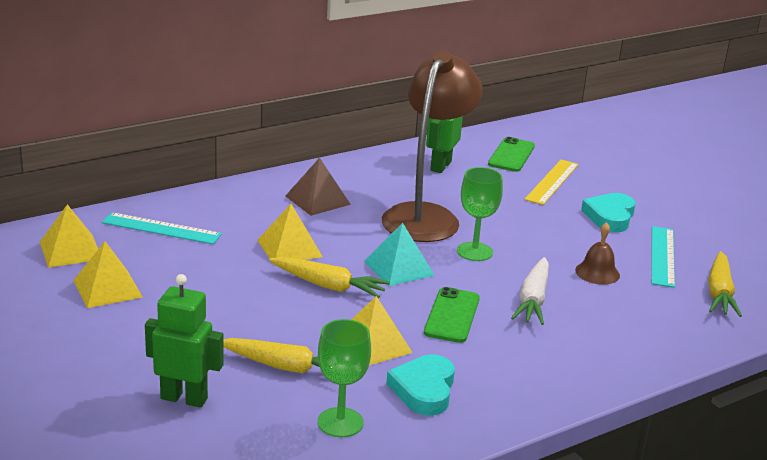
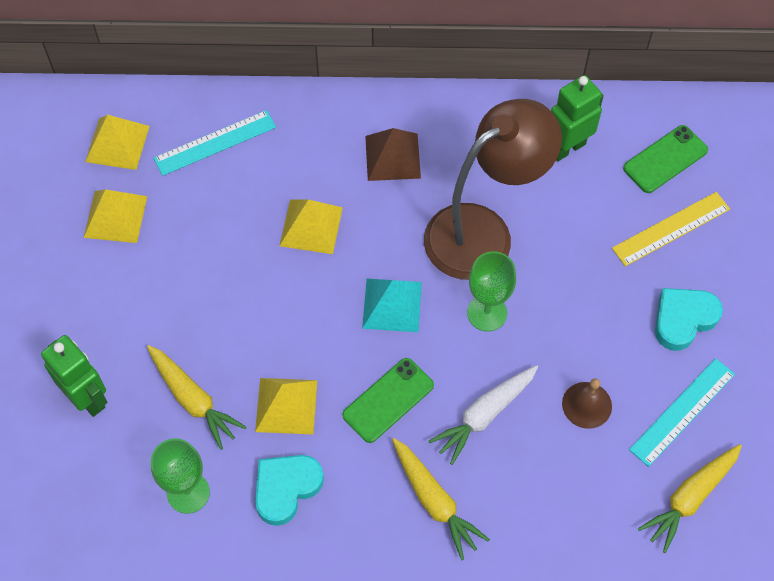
camera: 35 degrees right, 35 degrees up
(161, 228) = (215, 142): turquoise ruler -> turquoise ruler turned 75 degrees counterclockwise
(328, 286) = (307, 302): yellow carrot -> yellow carrot (435, 501)

